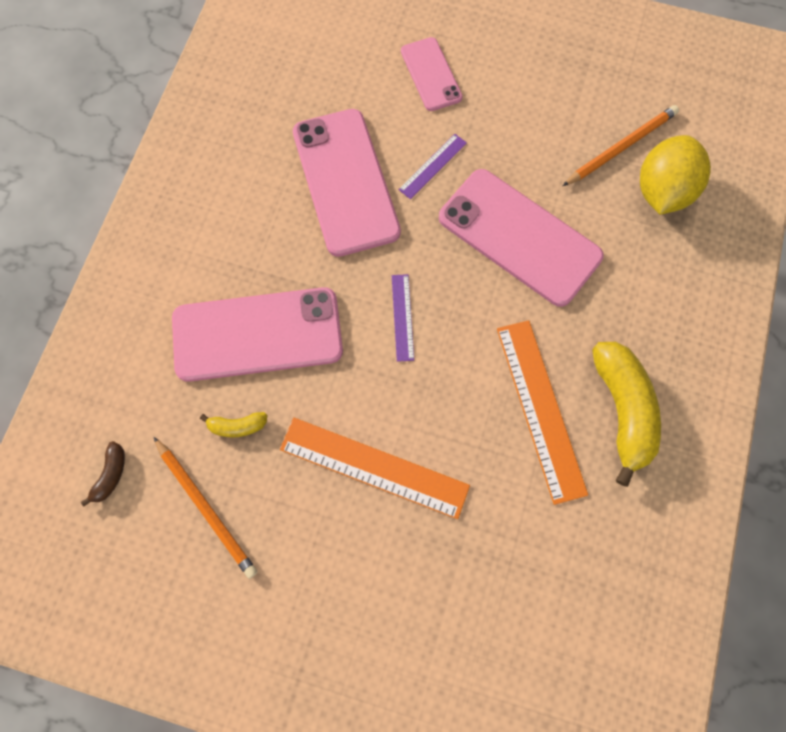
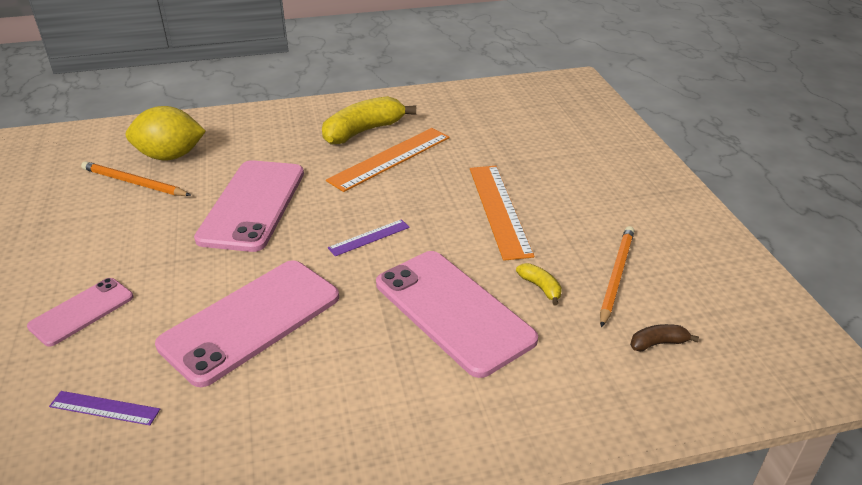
camera: 120 degrees left, 35 degrees down
(432, 166) = (202, 272): purple ruler -> purple ruler (104, 408)

